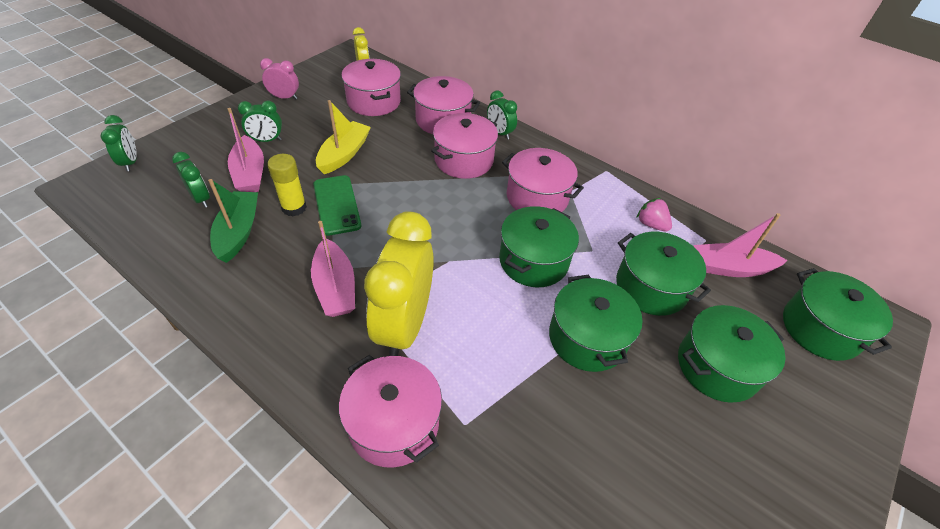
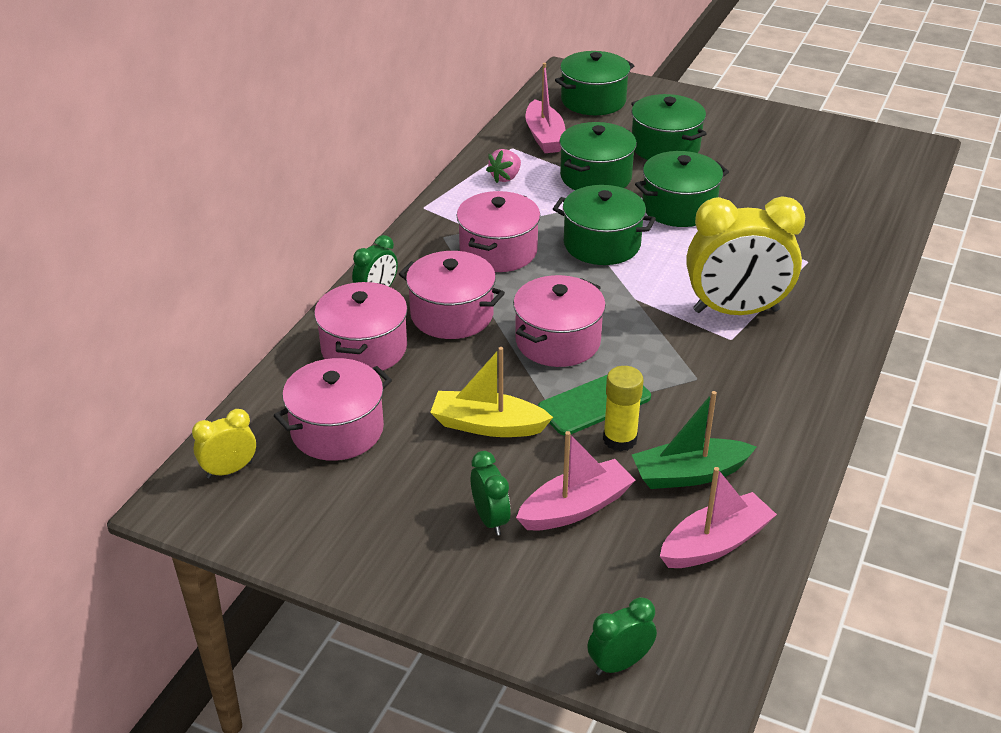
camera: 100 degrees left, 10 degrees down
(201, 199) = (652, 538): green clock -> none
(284, 97) = (360, 542): pink clock -> none
(335, 287) = (720, 368): pink boat -> pink boat (715, 543)
(394, 423) = (835, 297): pink pot -> pink pot (558, 341)

